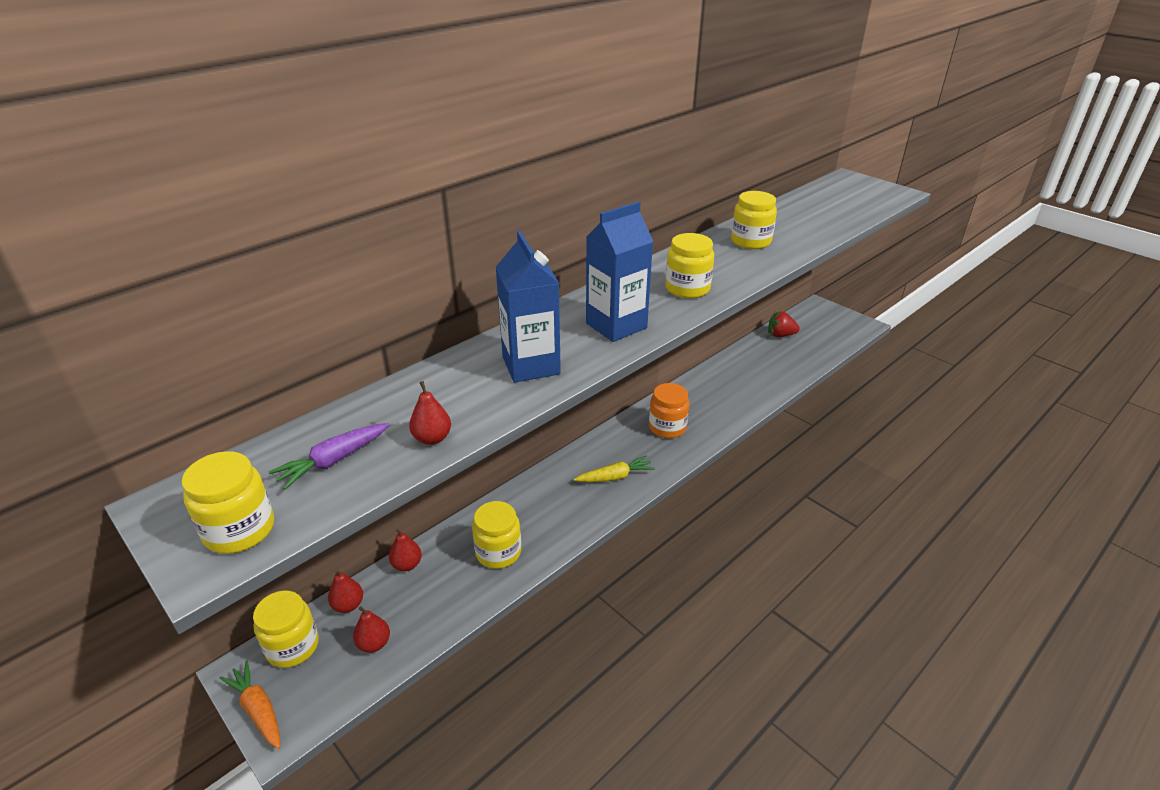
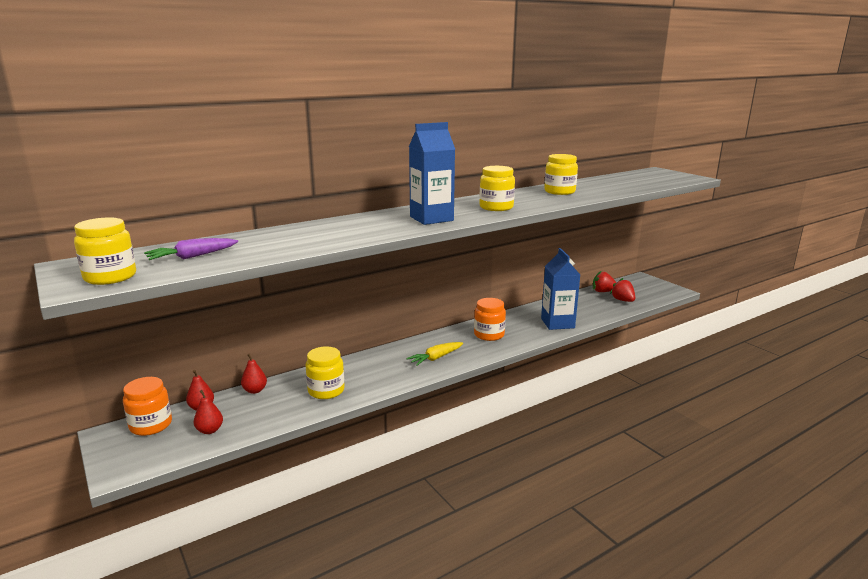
camera: 10 degrees right, 15 degrees down
(258, 709) = (109, 456): orange carrot -> none
(292, 646) = (151, 425): yellow jar -> orange jar
(432, 438) = (265, 253): red pear -> none
(531, 365) = (357, 230): blue carton -> blue carton (557, 323)
(615, 477) = (435, 358): yellow carrot -> yellow carrot turned 150 degrees clockwise
(807, 348) = (622, 300): none -> red strawberry

